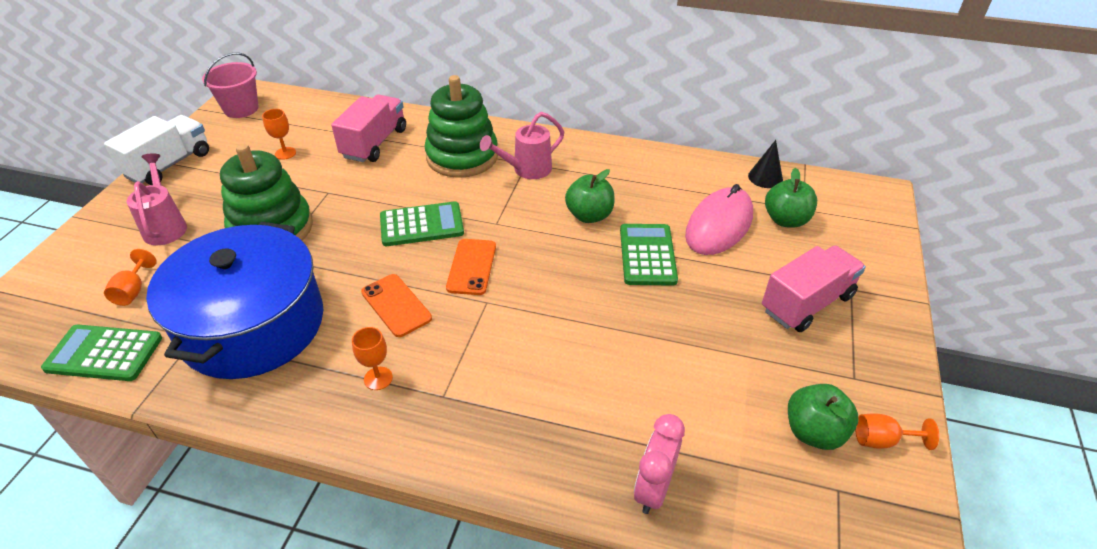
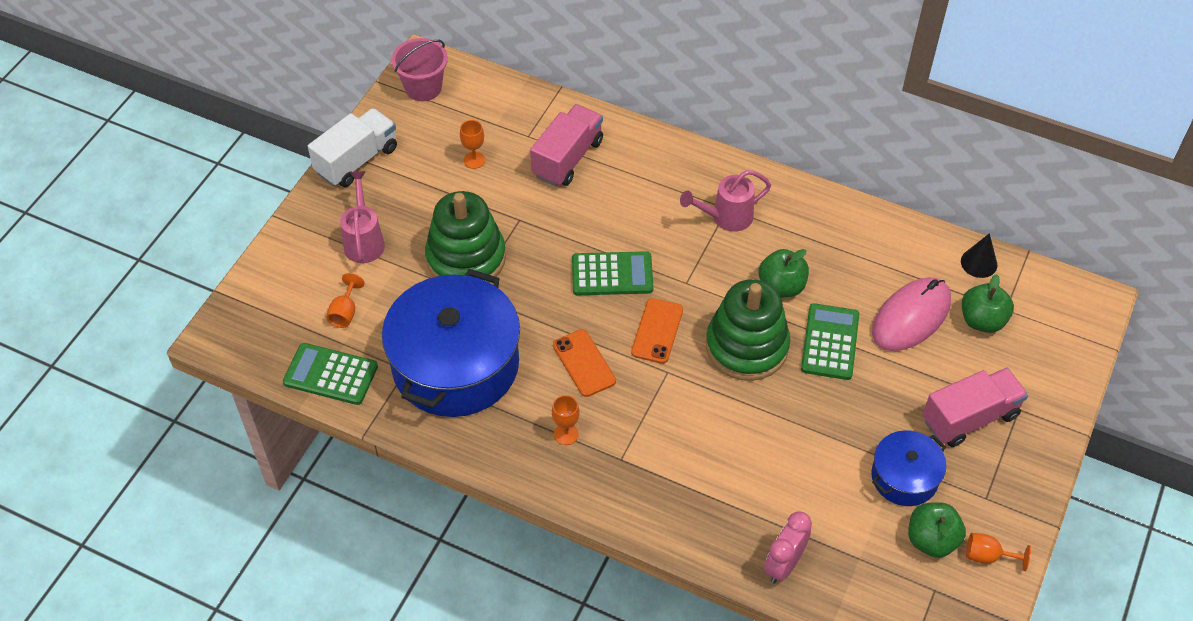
camera: 10 degrees right, 10 degrees up
(462, 156) = (659, 190): green stacking toy -> green stacking toy (746, 346)
(761, 369) = (904, 477): none -> blue pot

